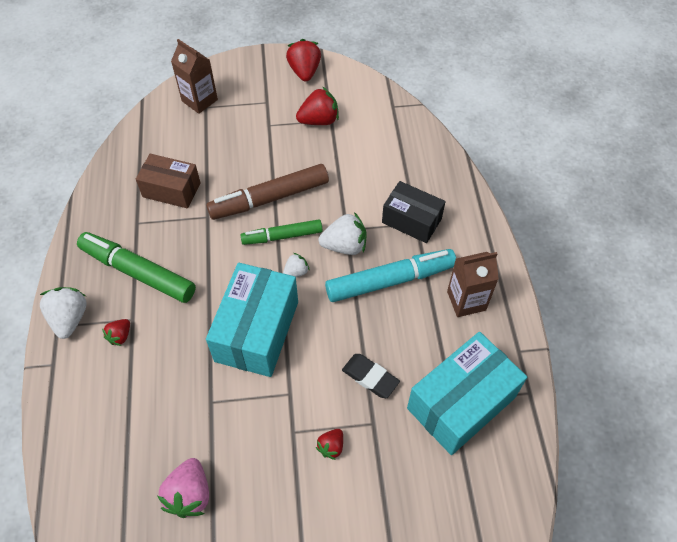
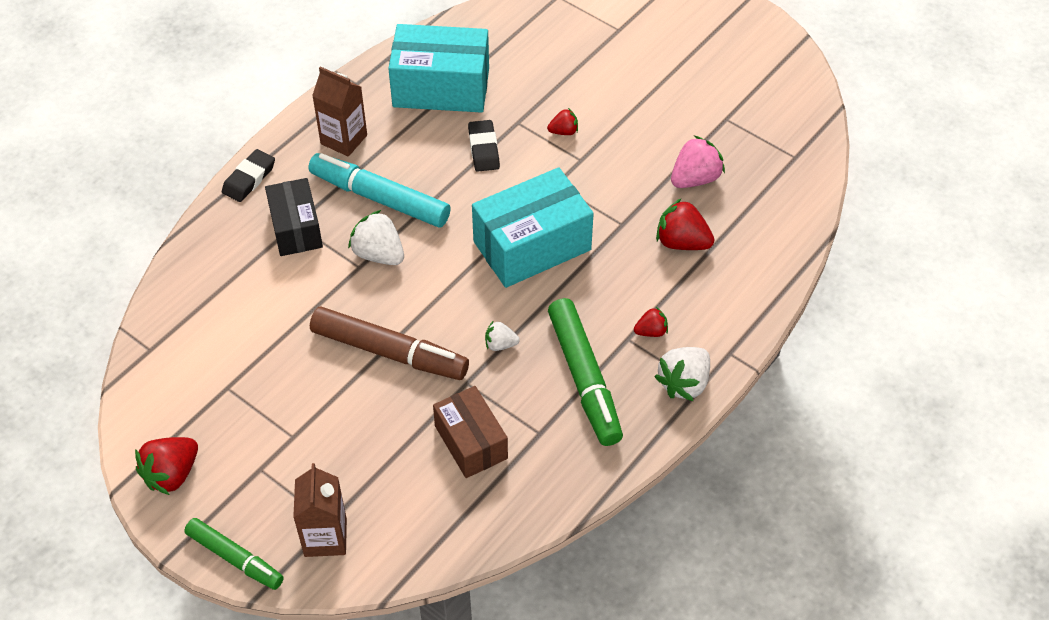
camera: 135 degrees left, 5 degrees down
(282, 236) = (421, 306): green marker -> green marker (235, 558)
(296, 272) = (446, 266): white strawberry -> white strawberry (500, 344)
(319, 120) = (239, 397): red strawberry -> red strawberry (682, 242)
(481, 226) = (249, 179): none -> black eraser

